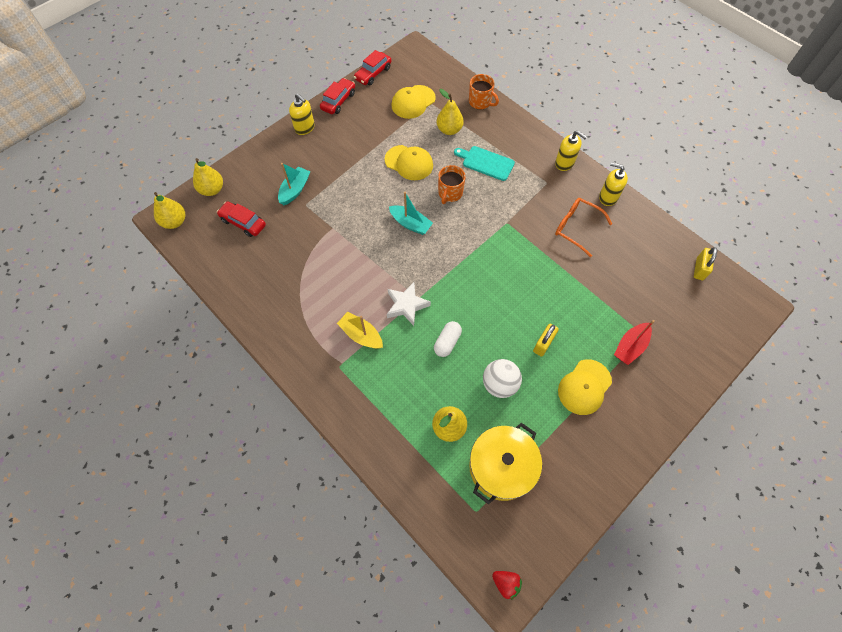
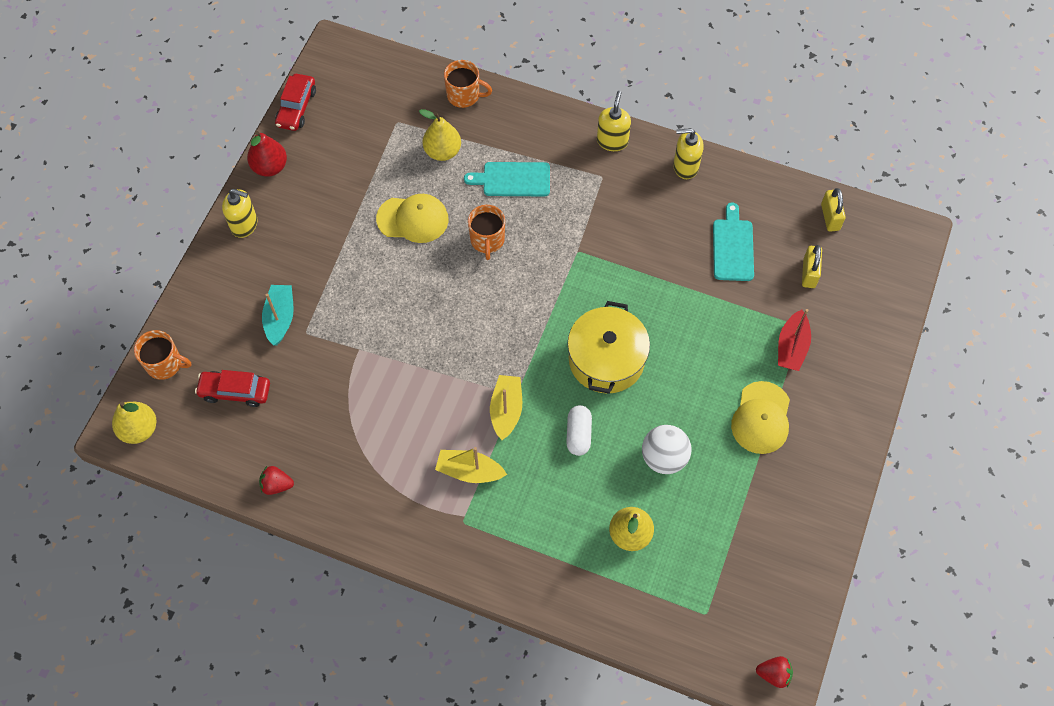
camera: 25 degrees left, 0 degrees up
(212, 190) = (165, 364): yellow pear -> orange mug
(235, 290) = (276, 485): none -> red strawberry
(338, 101) = (270, 167): red car -> red pear
(406, 305) = (506, 410): white star -> yellow boat
(410, 224) = (457, 302): turquoise boat -> none
(413, 102) = (374, 129): yellow cap -> none
(501, 467) = (710, 552): yellow pot -> yellow pot (606, 359)
(543, 344) = (692, 387): yellow padlock -> yellow padlock (809, 273)
(564, 163) = (612, 141): yellow soap dispenser -> yellow soap dispenser turned 90 degrees counterclockwise
(576, 228) = (665, 223): orange glasses -> none
(617, 261) = (733, 247): none -> turquoise cutting board

